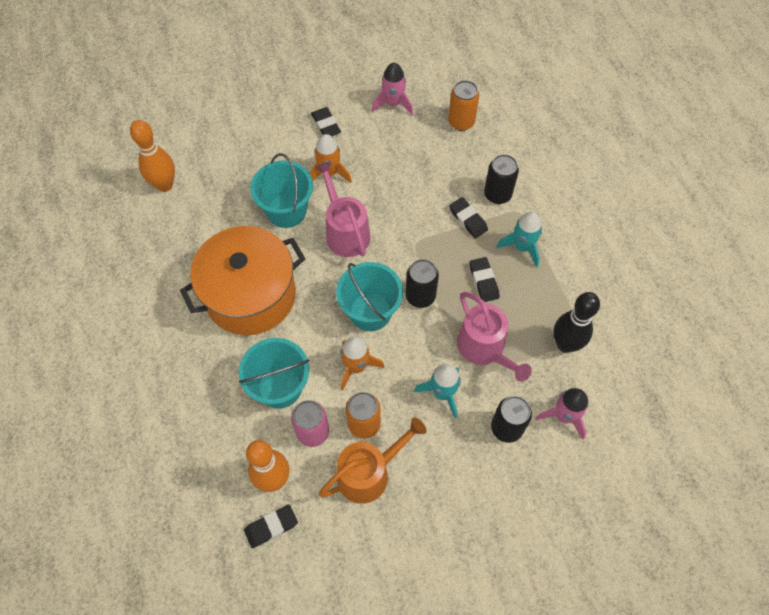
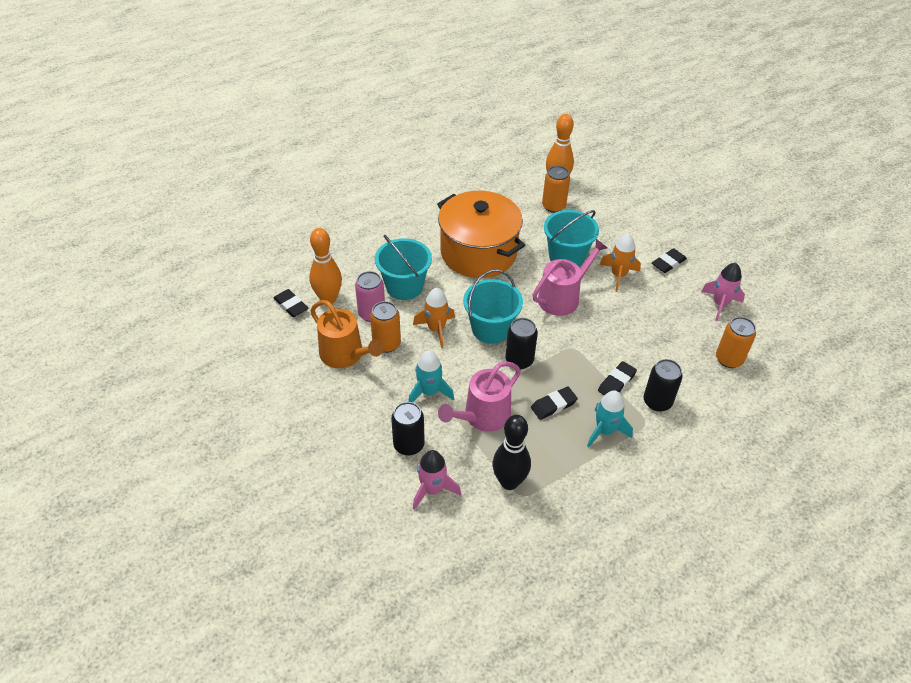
camera: 75 degrees right, 15 degrees down
(202, 199) = (553, 206): none -> orange can

